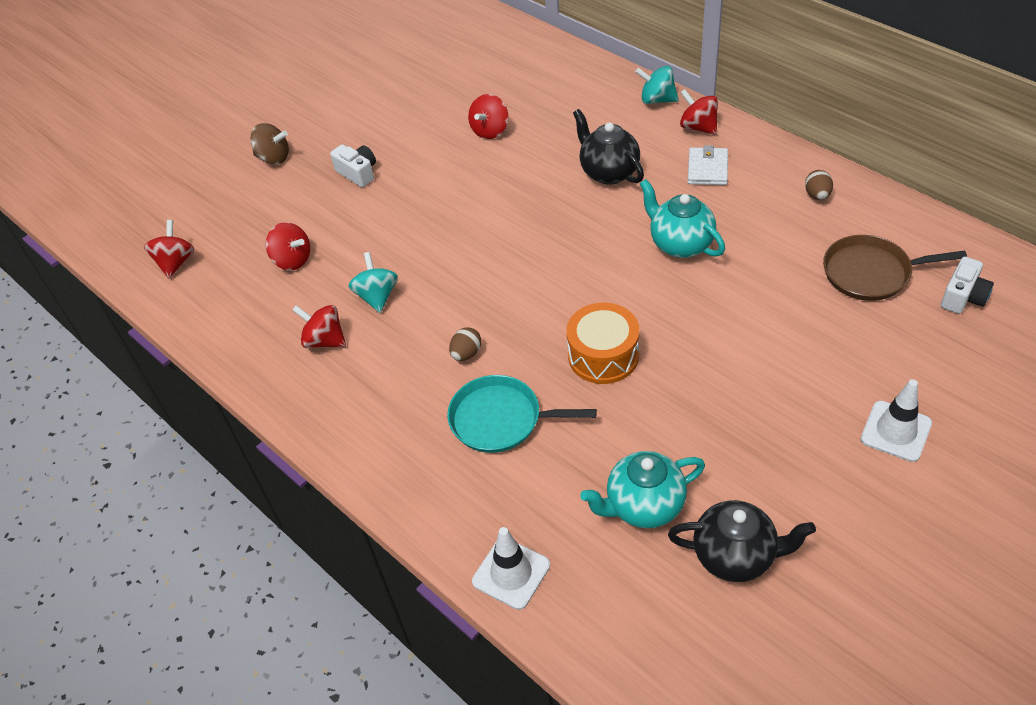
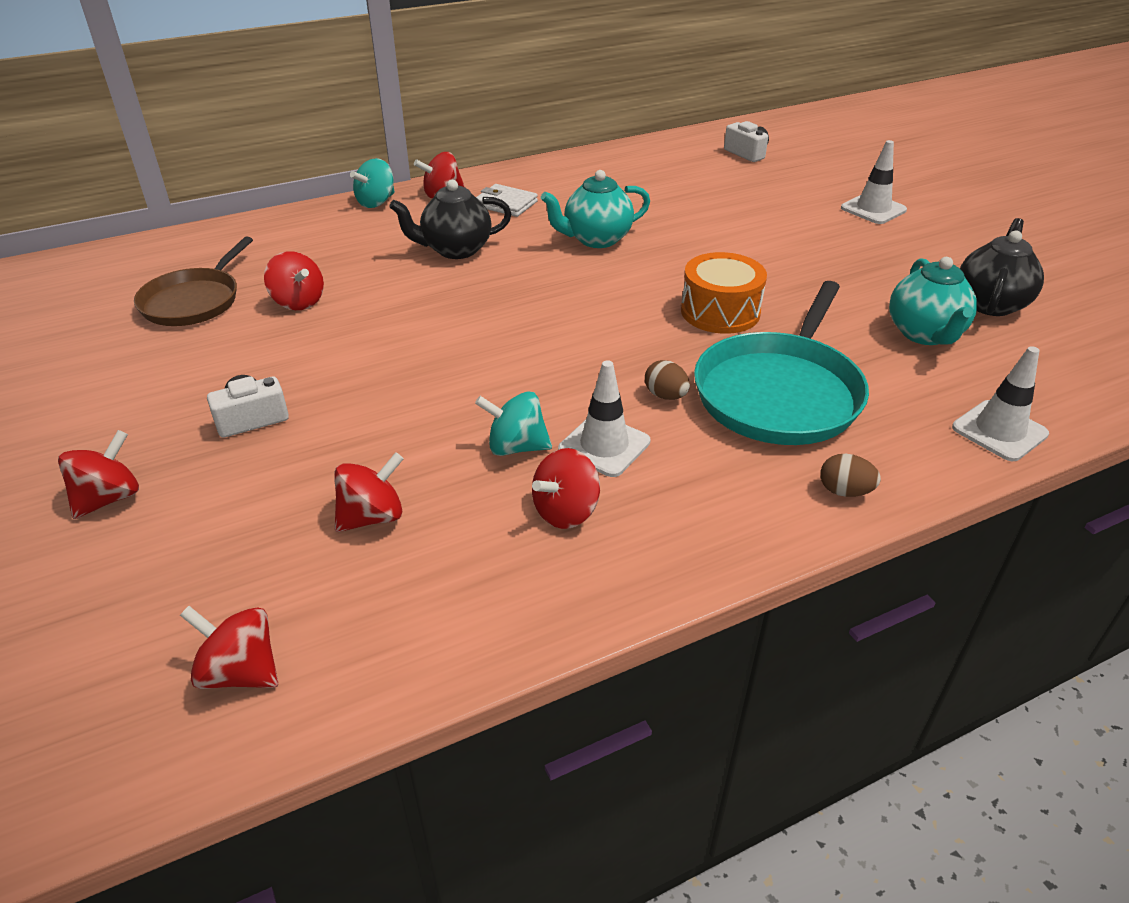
camera: 75 degrees left, 10 degrees down
(274, 158) = (109, 498): brown spinning top -> red spinning top
(395, 338) = (604, 446): none -> white traffic cone
(500, 419) = (780, 393): turquoise pan -> turquoise pan, size x1.50
(817, 195) = (589, 171): brown egg -> brown egg (844, 491)
(871, 273) = (698, 175): brown pan -> brown pan (194, 301)

